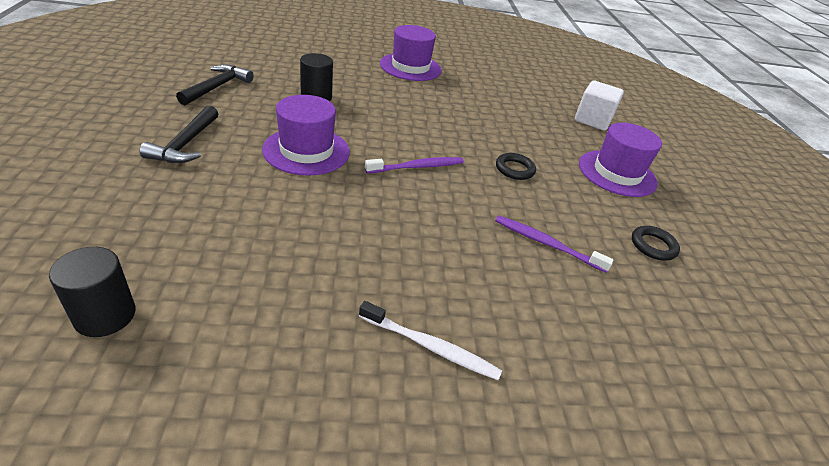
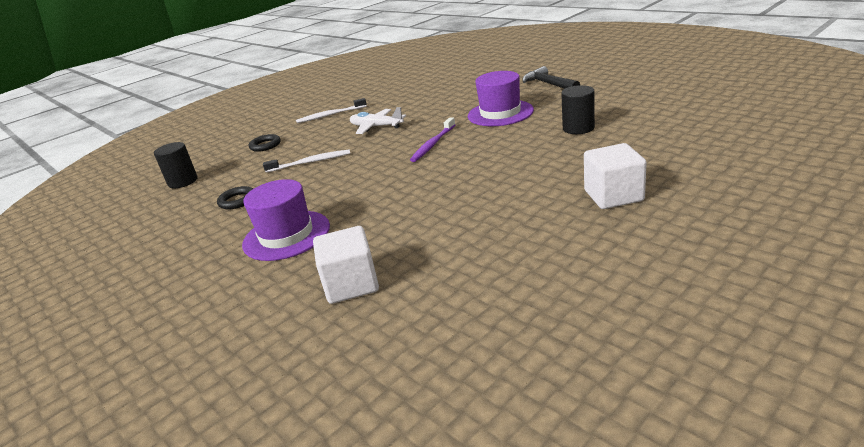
camera: 150 degrees right, 10 degrees down
(105, 315) = (440, 70): black cylinder -> black cylinder (183, 181)
(217, 87) = (629, 96): black hammer -> none
(410, 67) = (613, 196): purple hat -> white cube
(419, 243) = (376, 127): none -> white plane
(514, 169) = (373, 182): black ring -> black ring (265, 145)
(546, 243) = (311, 162): purple toothbrush -> white toothbrush

